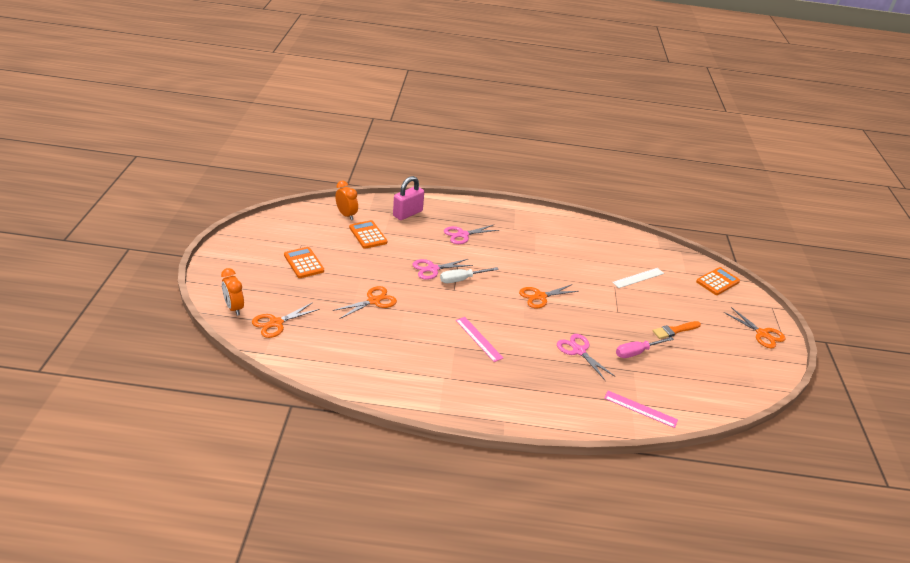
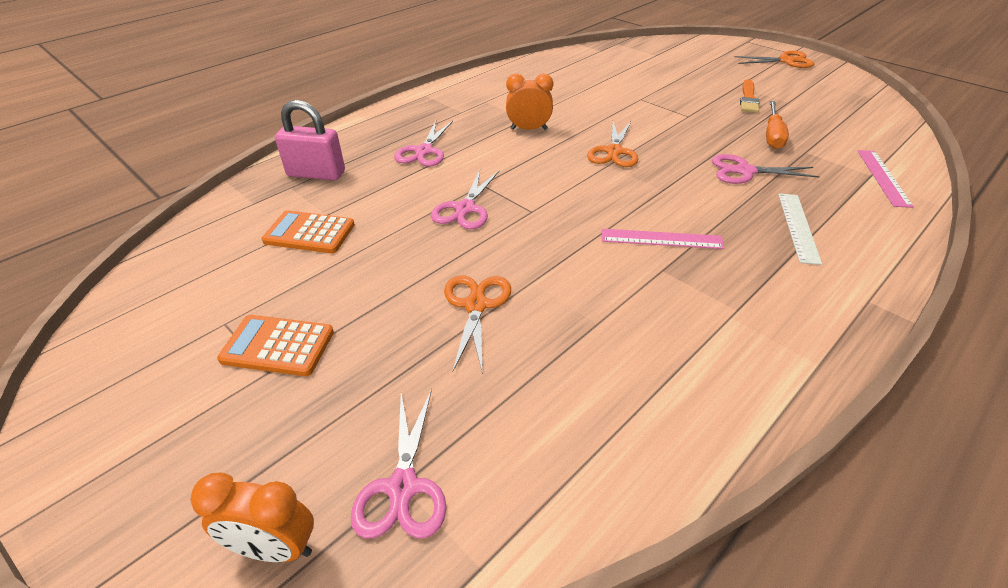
camera: 45 degrees left, 5 degrees up
(276, 323) = (403, 487): orange scissors -> pink scissors
(346, 215) = (230, 232): orange clock -> orange clock (528, 129)
(407, 213) = (316, 174): pink padlock -> pink padlock turned 75 degrees counterclockwise
(461, 279) = (516, 194): white screwdriver -> none
(636, 352) = (773, 135): pink screwdriver -> orange screwdriver
(638, 278) = (639, 80): white ruler -> white ruler (798, 227)
(640, 409) = (883, 177): pink ruler -> pink ruler turned 60 degrees counterclockwise
(717, 282) = (685, 47): orange calculator -> none

